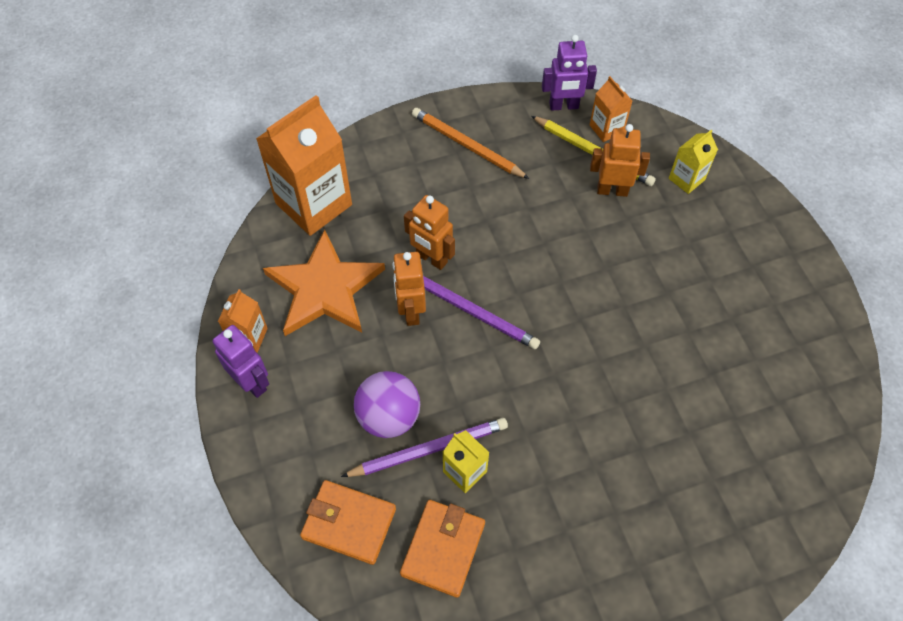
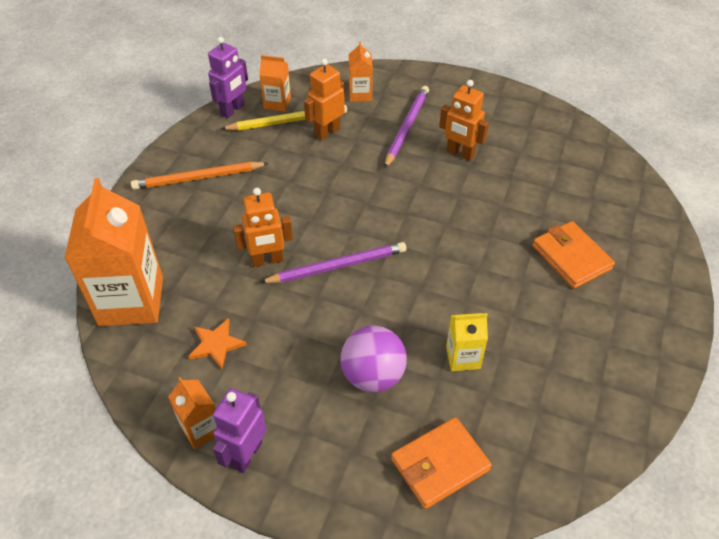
camera: 50 degrees left, 10 degrees down
(252, 382) = (246, 454): purple robot -> purple robot turned 60 degrees counterclockwise
(325, 288) = (216, 344): orange star -> orange star, size x0.46
(411, 311) = (298, 302): orange robot -> orange robot (460, 153)
(429, 449) = (424, 368): purple pencil -> purple pencil (406, 128)
(443, 549) = (514, 413): orange wallet -> orange wallet (571, 257)
(686, 179) = (360, 94): yellow carton -> orange carton

